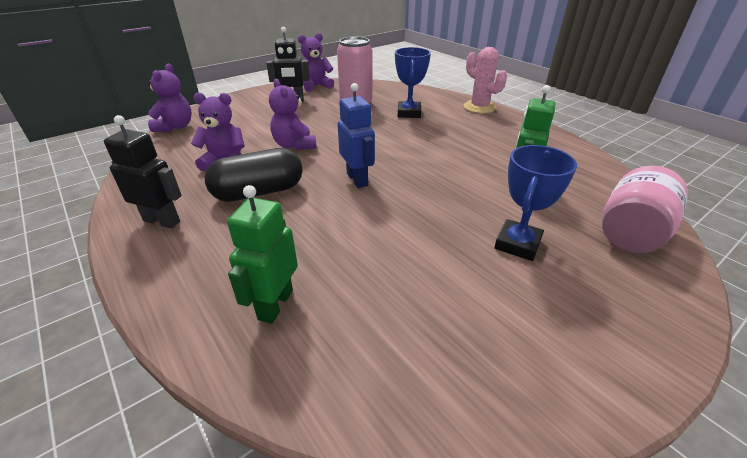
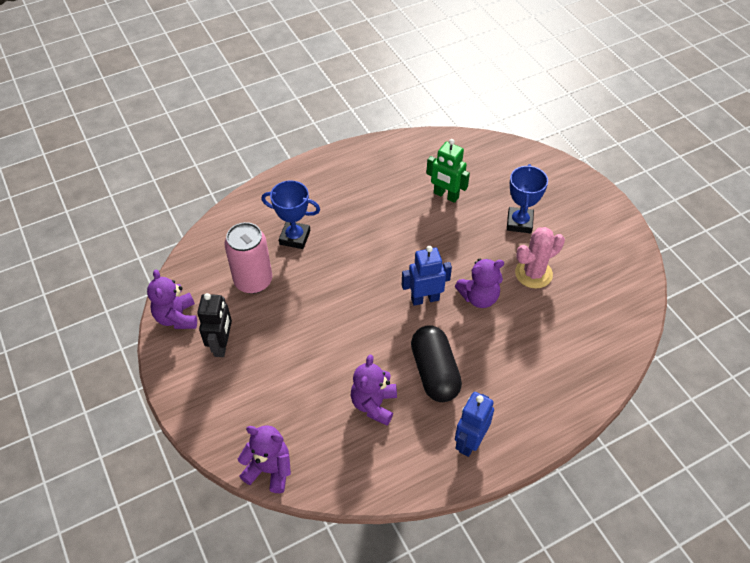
camera: 80 degrees left, 15 degrees up
(162, 221) = (469, 442): black robot -> blue robot
(275, 304) = (567, 357): green robot -> none
(294, 145) = (349, 344): purple teddy bear -> purple teddy bear (479, 297)
(479, 107) = (297, 177): pink cactus -> pink cactus (533, 273)
(517, 244) = (519, 222): blue trophy -> blue trophy turned 60 degrees clockwise
(631, 233) = (513, 164): pink jar -> none

